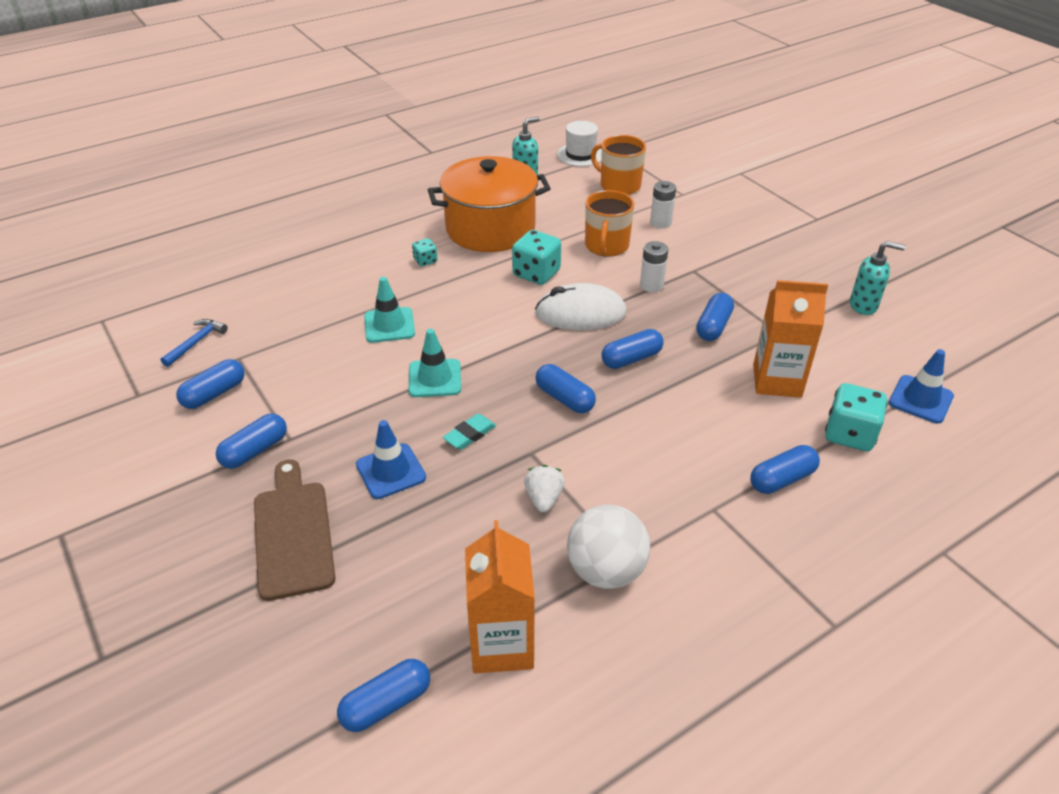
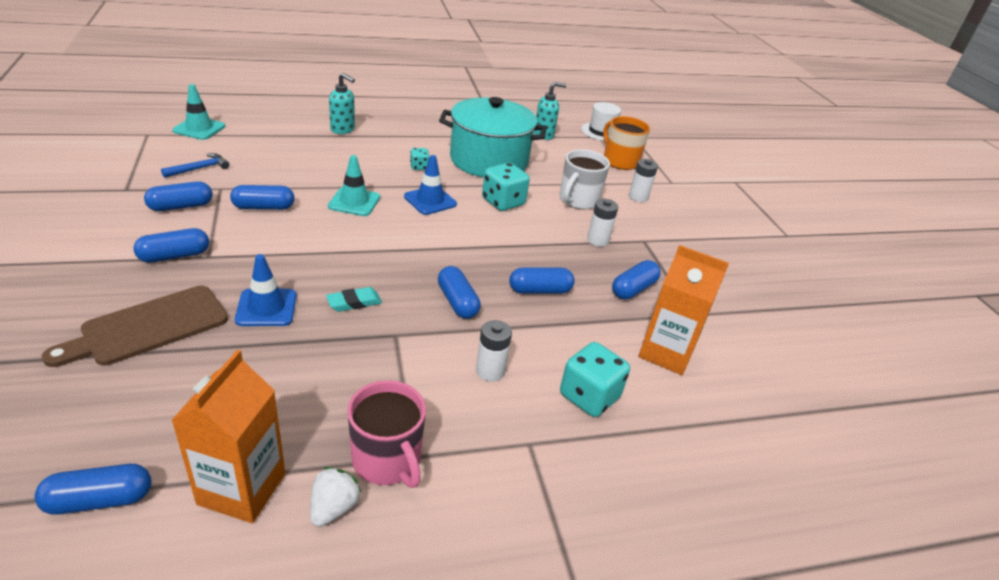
camera: 15 degrees right, 5 degrees down
(293, 533) = (148, 327): brown cutting board -> brown cutting board turned 135 degrees counterclockwise
(435, 378) = (359, 251): turquoise traffic cone -> turquoise traffic cone (199, 128)
(490, 229) = (489, 160): orange pot -> turquoise pot
(544, 499) = (378, 376): white strawberry -> white strawberry (334, 508)
(580, 313) = (519, 242): white mouse -> none
(606, 246) = (578, 200): orange mug -> white mug
(606, 571) = (387, 460): white ball -> pink mug
(638, 456) = (490, 371): none -> white battery
(782, 479) = (616, 441): blue capsule -> blue capsule (264, 207)
(849, 434) = (711, 425): turquoise dice -> turquoise dice (589, 396)
(864, 306) = (793, 318): turquoise soap dispenser -> turquoise soap dispenser (343, 129)
(920, 399) = (806, 419): blue traffic cone -> blue traffic cone (430, 200)

